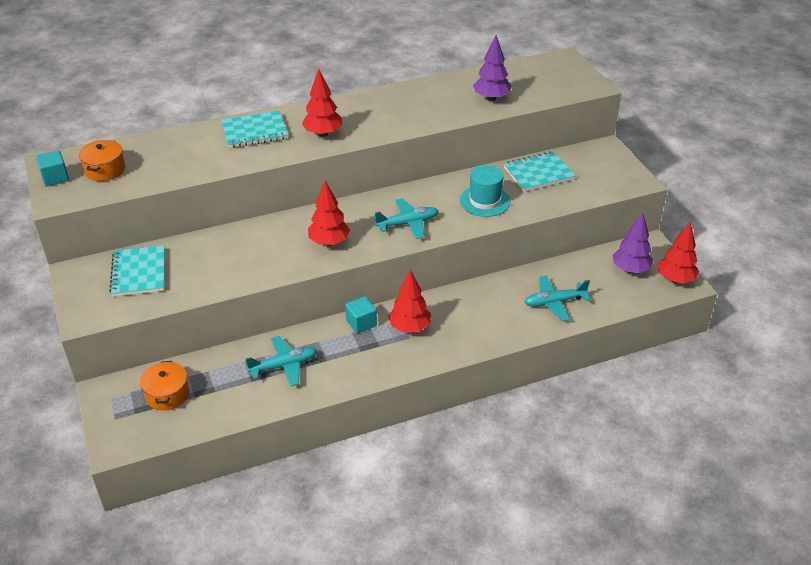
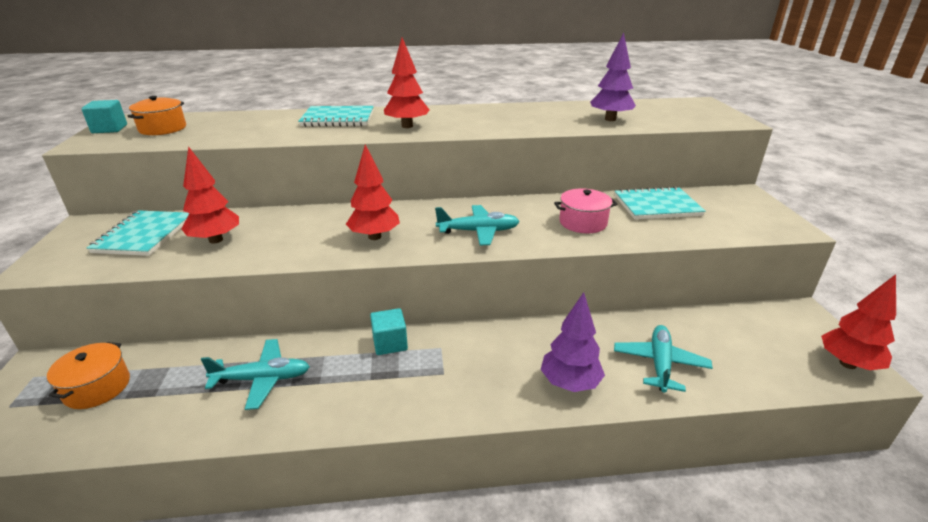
camera: 15 degrees right, 10 degrees down
(409, 327) = (449, 360): red tree -> red tree (216, 240)
(485, 201) = (583, 222): turquoise hat -> pink pot
(554, 302) = (660, 363): turquoise plane -> turquoise plane turned 105 degrees clockwise
(630, 269) = (775, 339): purple tree -> purple tree (569, 383)

